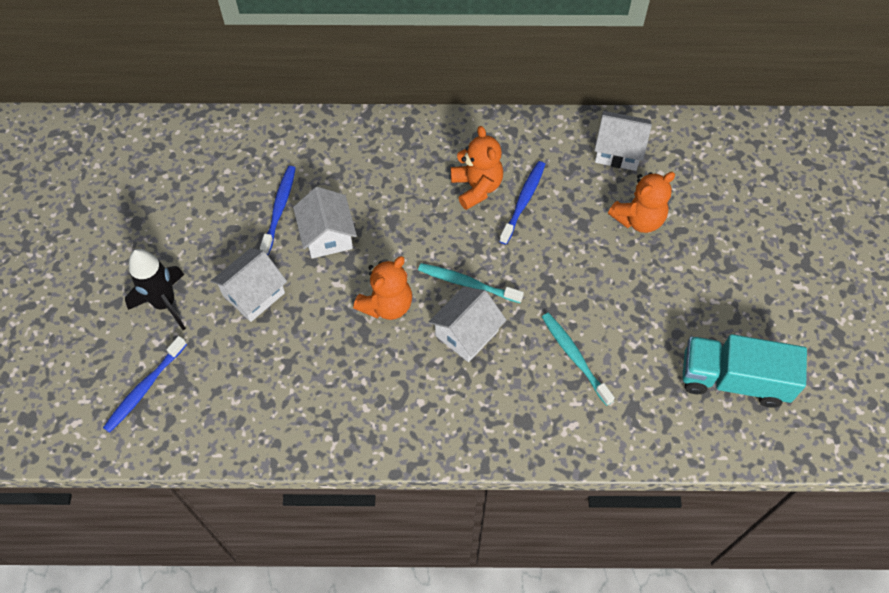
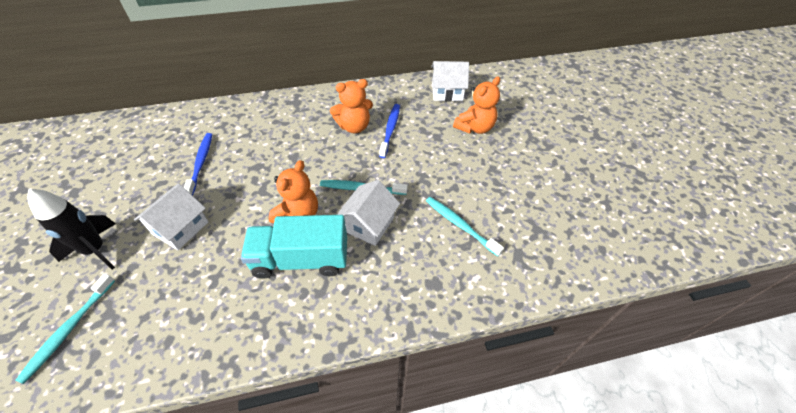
camera: 15 degrees left, 10 degrees down
(144, 388) = (69, 330): blue toothbrush -> turquoise toothbrush
(327, 235) = (242, 175): white house -> none
(476, 187) = (354, 126): orange teddy bear -> orange teddy bear turned 105 degrees clockwise
(733, 379) = (585, 218): turquoise truck -> turquoise truck (301, 259)

